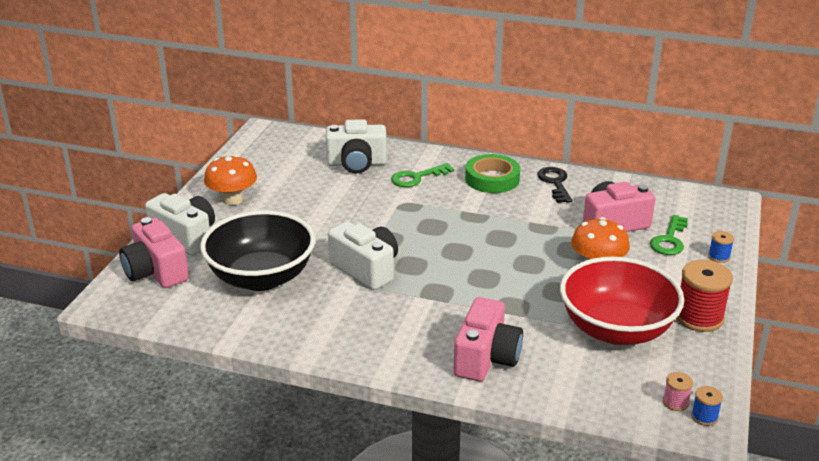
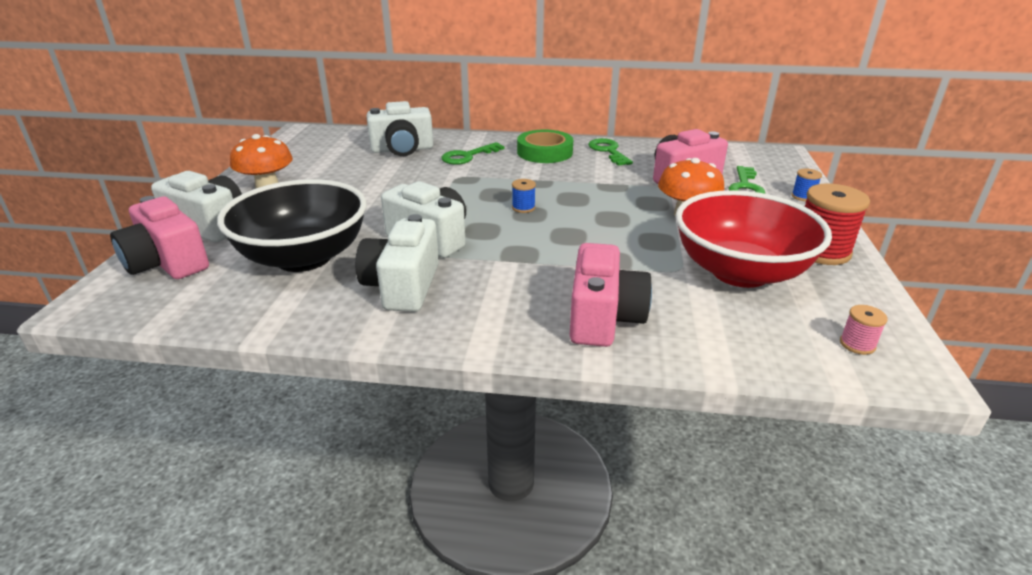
camera: 10 degrees left, 0 degrees up
(336, 313) = (403, 286): none -> white camera
(555, 183) = (608, 151): black key -> green key
(704, 417) = (903, 358): blue spool -> blue spool (523, 208)

